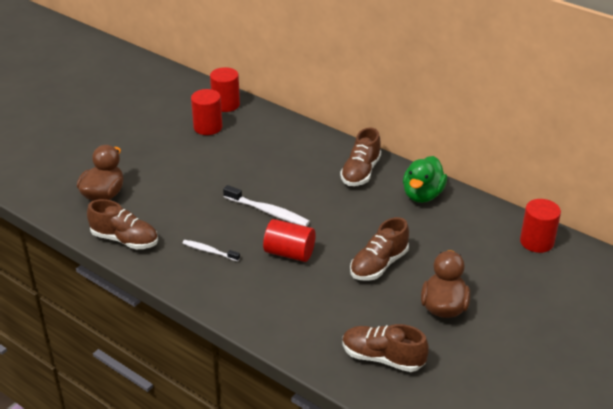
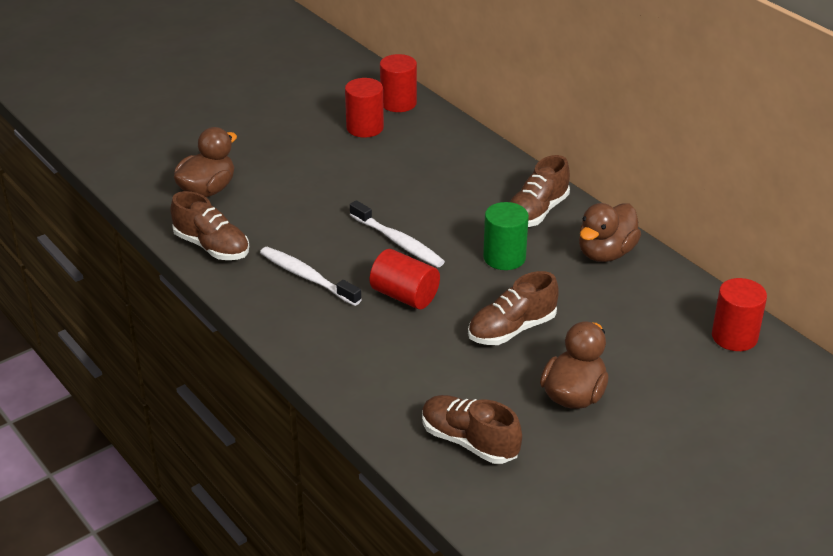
camera: 15 degrees right, 0 degrees up
(209, 251) = (307, 277): white toothbrush -> white toothbrush, size x1.61
(351, 210) = (504, 257): none -> green cylinder
(422, 195) = (605, 253): green duck -> brown duck

